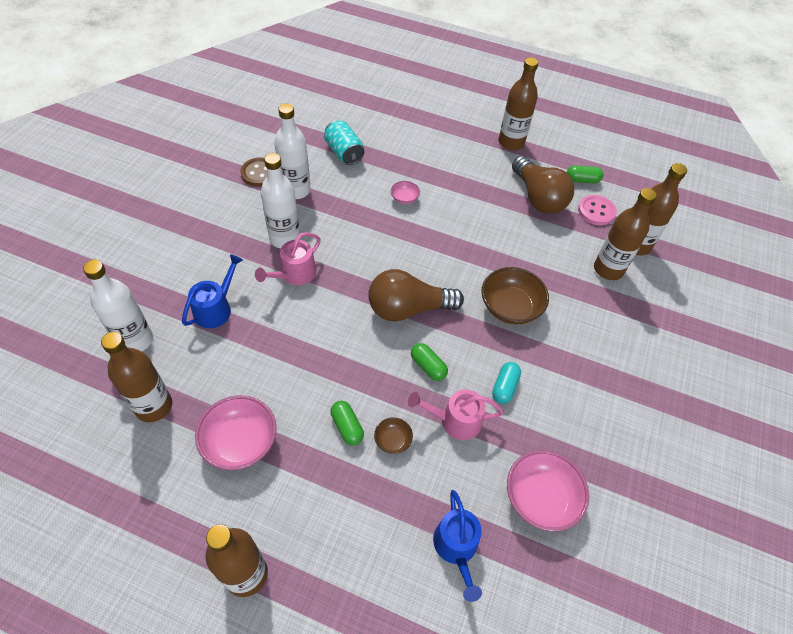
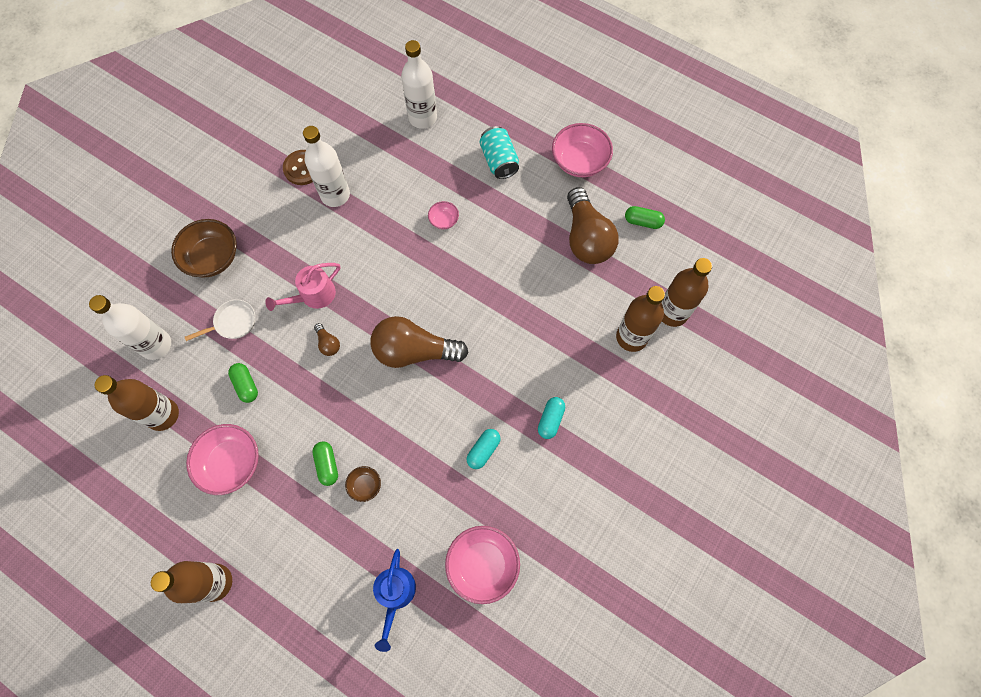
camera: 15 degrees right, 15 degrees up
(216, 308) = (233, 322): blue watering can -> white pan
(285, 238) = (312, 252): white bottle -> white bottle (422, 118)
(319, 314) = (328, 343): none -> brown light bulb
(344, 153) = (395, 153): turquoise can -> turquoise can (499, 161)
(428, 366) = (417, 417): green capsule -> green capsule (246, 385)
(455, 421) = (427, 476): pink watering can -> none
(510, 307) = (515, 366): brown bowl -> brown bowl (212, 257)
(511, 142) = (579, 161): brown bottle -> pink bowl
(560, 349) = (550, 420): none -> turquoise capsule
(596, 211) = (644, 264): pink button -> none

